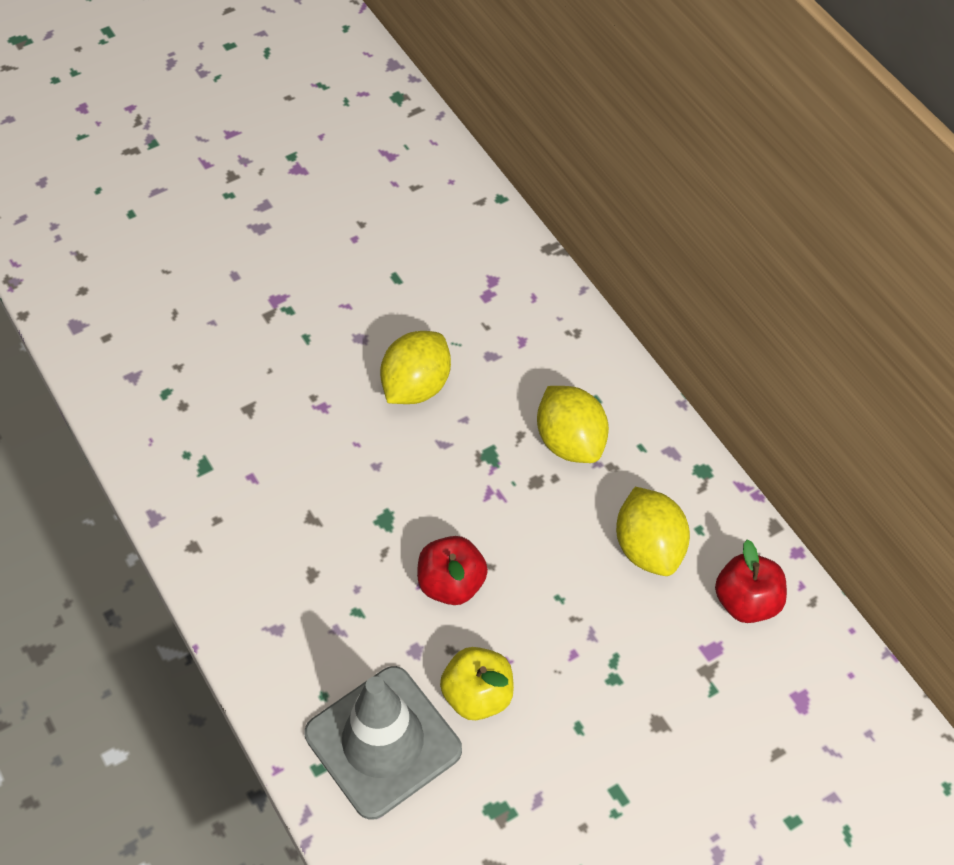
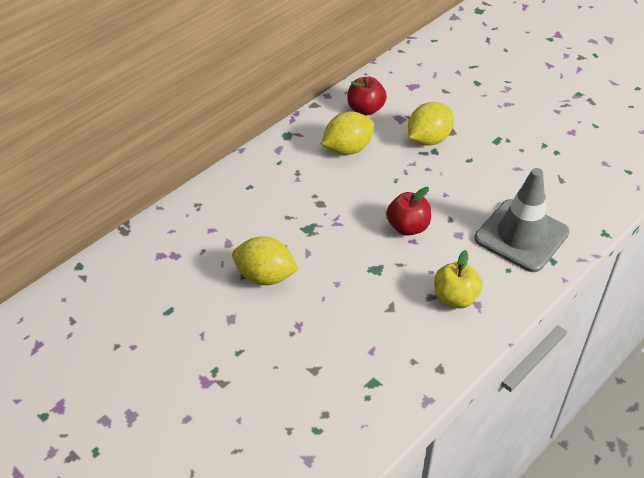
camera: 105 degrees left, 10 degrees down
(477, 695) = (472, 202): yellow apple -> yellow apple (455, 298)
(570, 441) = (286, 192): yellow lemon -> yellow lemon (428, 139)

